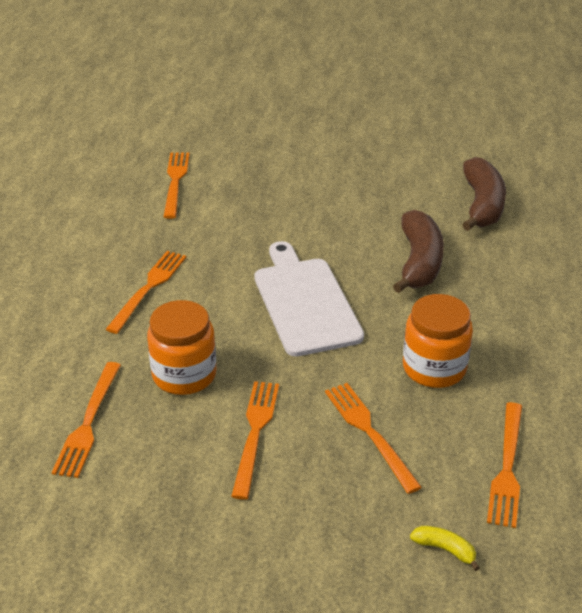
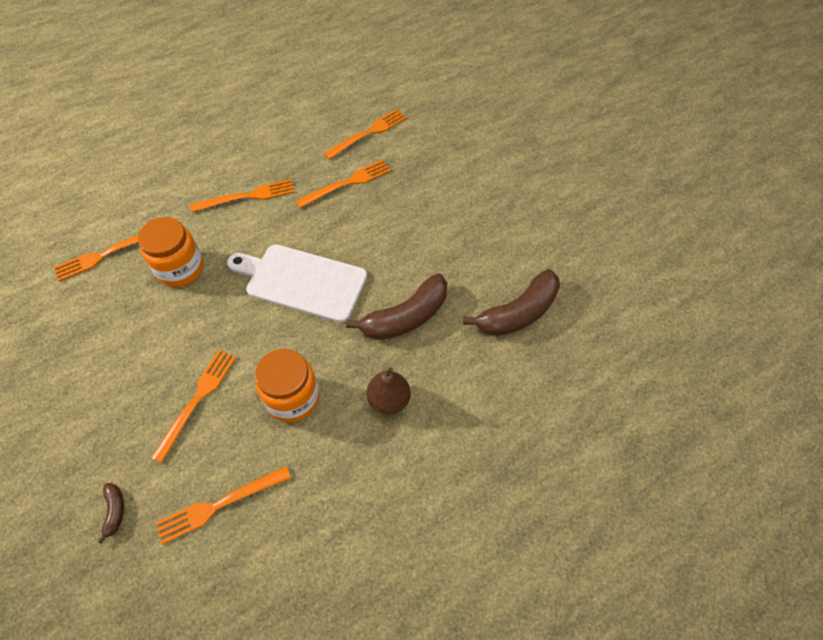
camera: 50 degrees right, 20 degrees up
(255, 433) = (153, 339): orange fork -> orange fork (347, 183)
(305, 302) = (302, 281): white cutting board -> white cutting board turned 105 degrees counterclockwise
(445, 549) = (115, 511): yellow banana -> brown banana
(496, 313) = (389, 400): none -> brown pear

